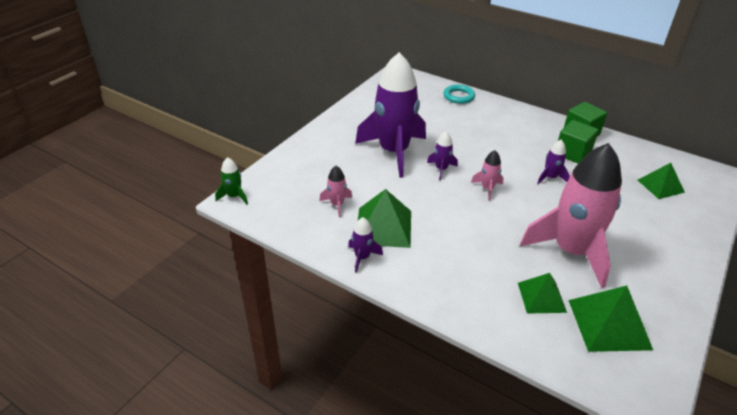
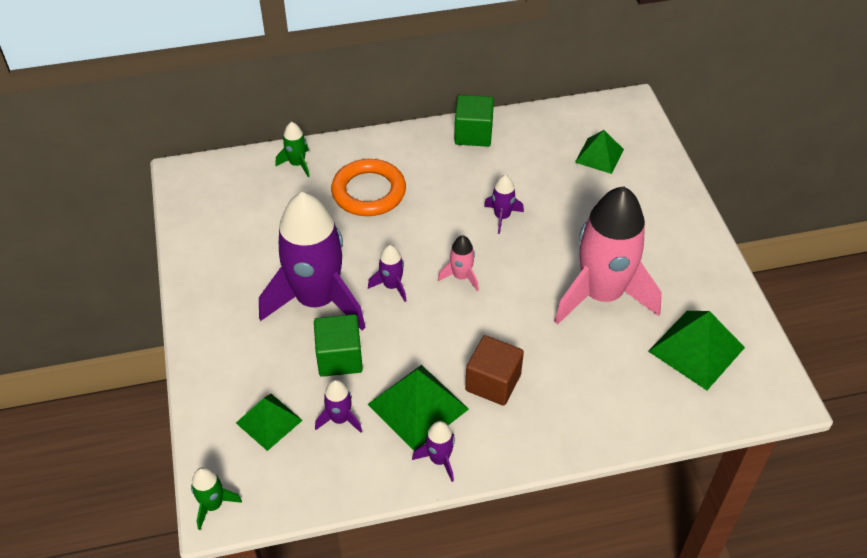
camera: 45 degrees left, 10 degrees up
(337, 204) = (340, 419): pink rocket -> purple rocket
(441, 246) = (493, 382): none -> brown cube
(458, 96) = (297, 164): turquoise ring -> green rocket
(482, 126) = (369, 192): none -> orange ring
(541, 297) = (627, 366): green pyramid -> green pyramid (269, 421)
(572, 153) = (491, 168): green cube -> green cube (339, 358)

